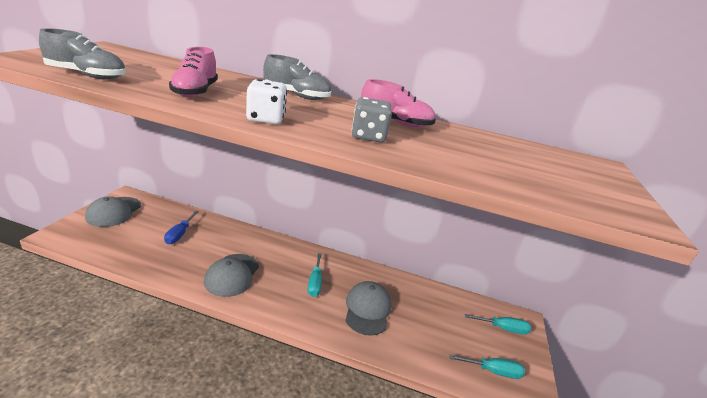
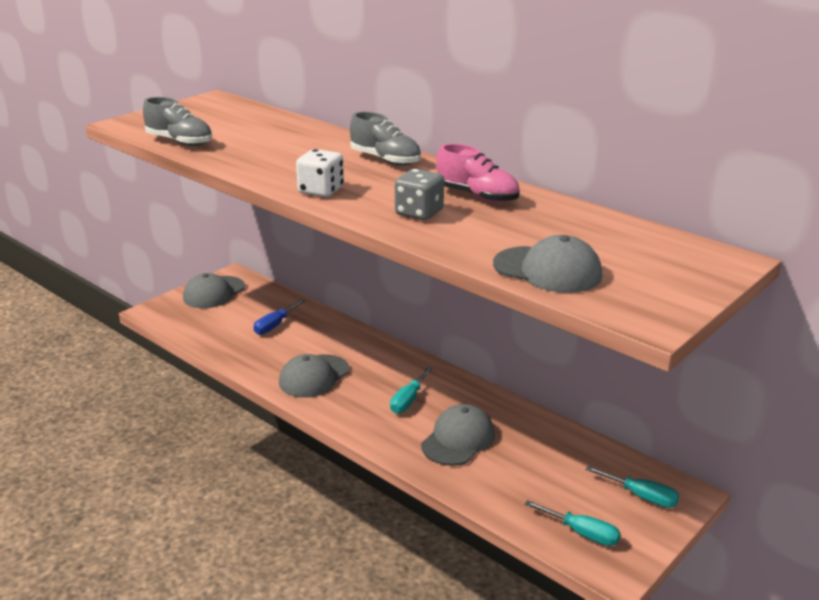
camera: 30 degrees right, 0 degrees up
(195, 92) = (272, 158): pink shoe -> none
(519, 181) = (547, 270): none -> grey cap

